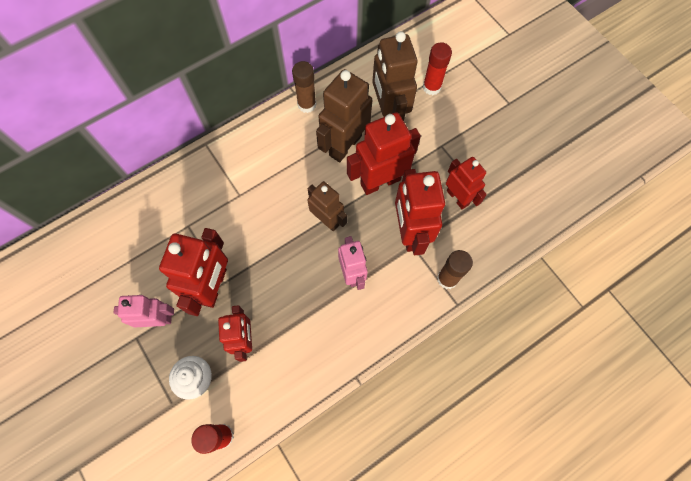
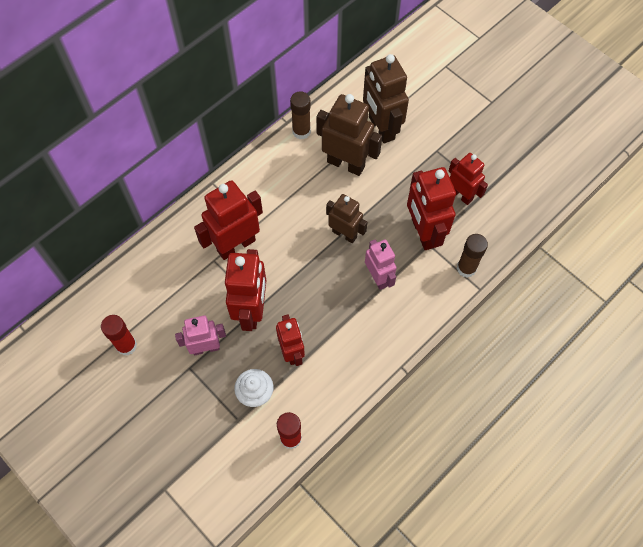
camera: 10 degrees left, 5 degrees down
(345, 145) = (346, 164): brown robot -> brown robot turned 90 degrees clockwise
(380, 181) = (386, 192): red robot -> red robot (236, 245)
(431, 87) = (416, 98): red glue stick -> red glue stick (126, 345)

